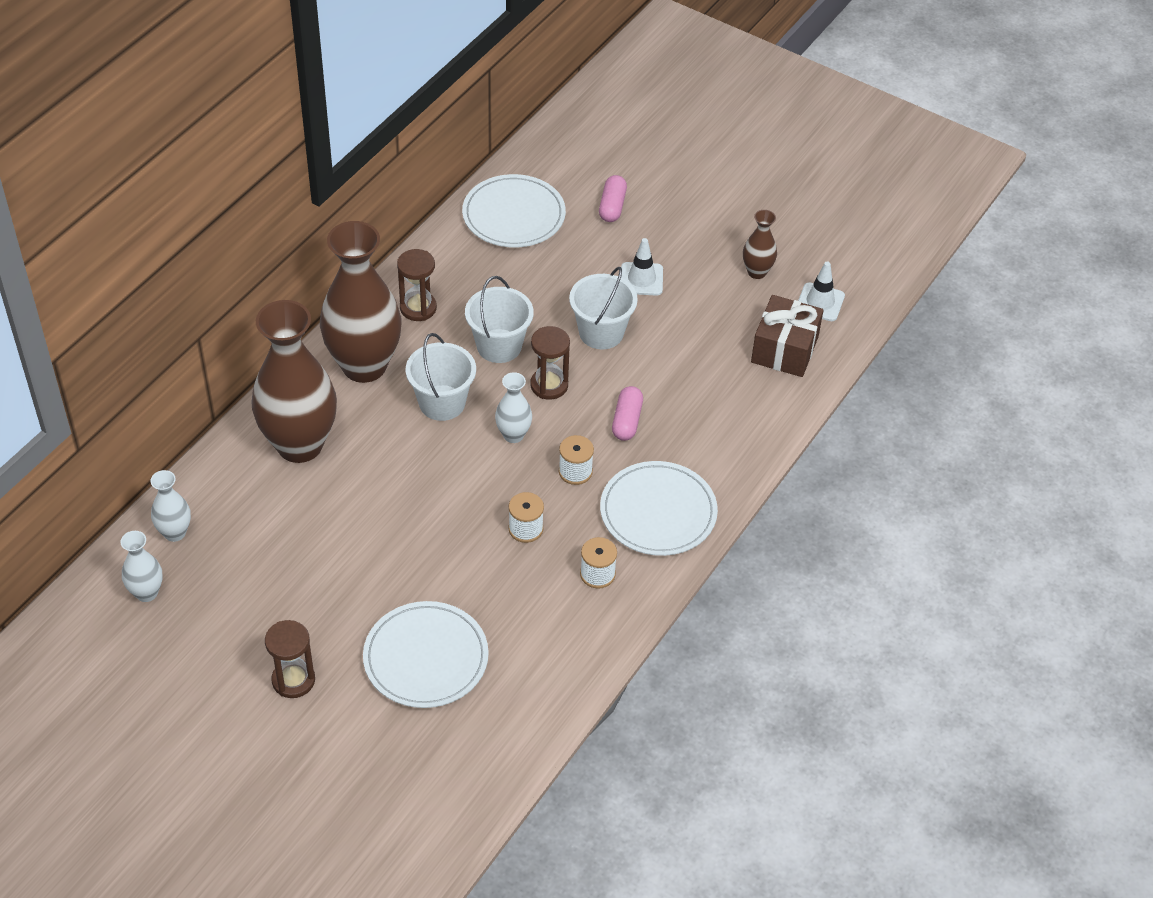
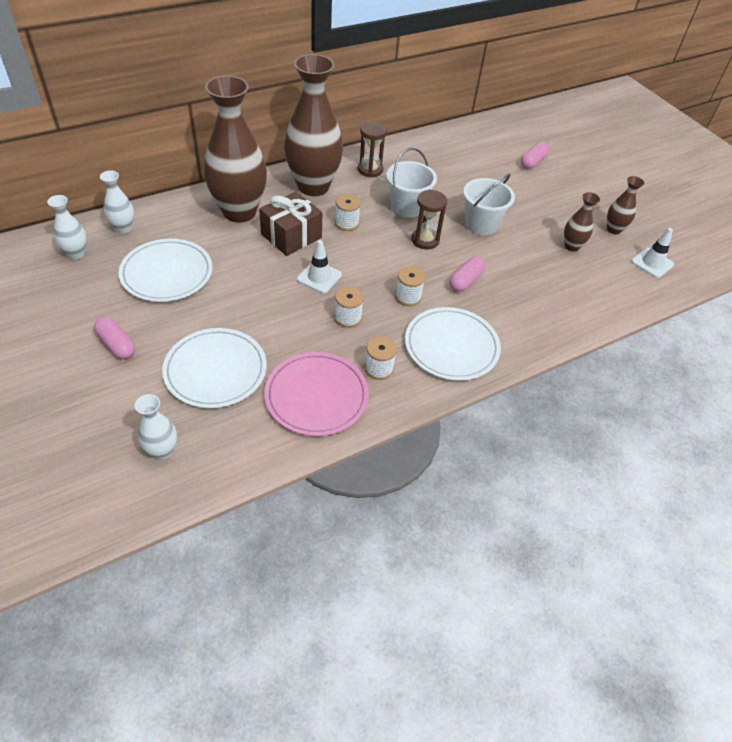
camera: 25 degrees right, 0 degrees up
(293, 680) = (117, 344): brown hourglass -> pink capsule
(442, 403) = (347, 223): white bucket -> white spool
(513, 215) = (465, 145): white plate -> white plate (167, 273)
(513, 435) = (380, 259): white vase -> white vase (162, 451)
(553, 636) = (316, 396): none -> pink plate
(641, 279) = (528, 205): white traffic cone -> white traffic cone (319, 277)
(720, 318) = (571, 246): none -> brown vase
(784, 349) = (609, 281): brown gift -> brown gift (291, 236)

